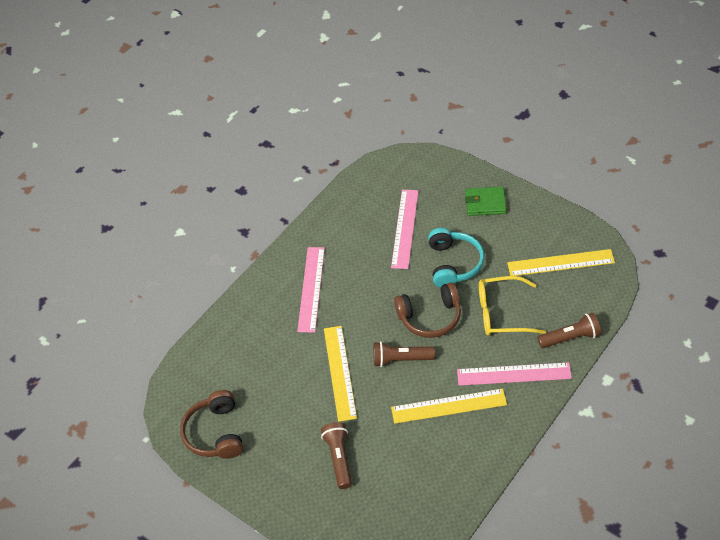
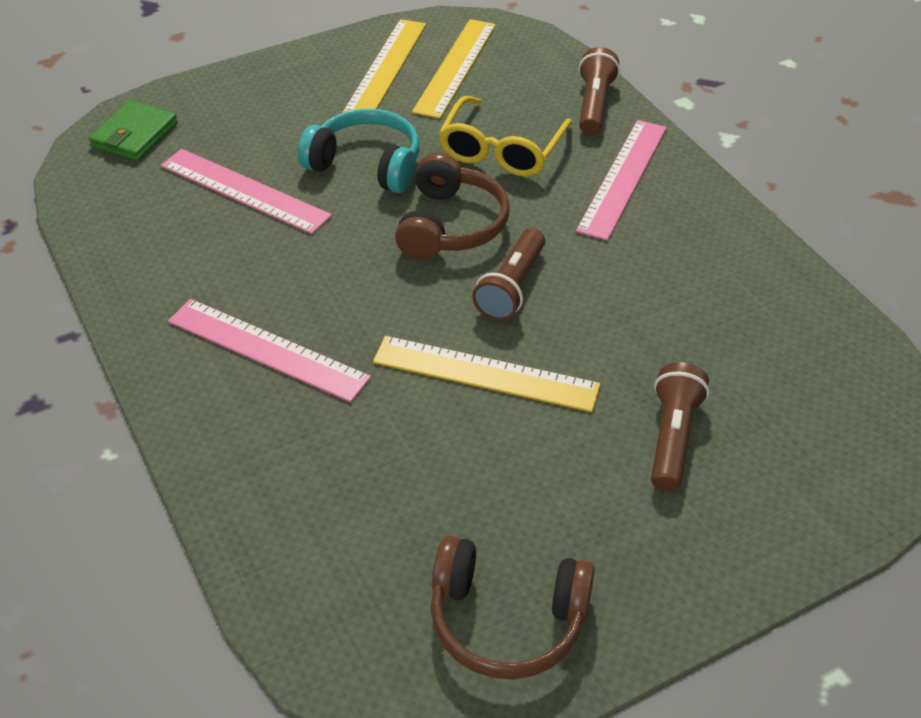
camera: 70 degrees left, 5 degrees down
(339, 458) = (673, 438): brown flashlight -> brown flashlight turned 90 degrees clockwise
(449, 406) = (641, 265): yellow ruler -> yellow ruler (386, 67)
(485, 203) = (279, 94): green wallet -> green wallet (135, 135)

